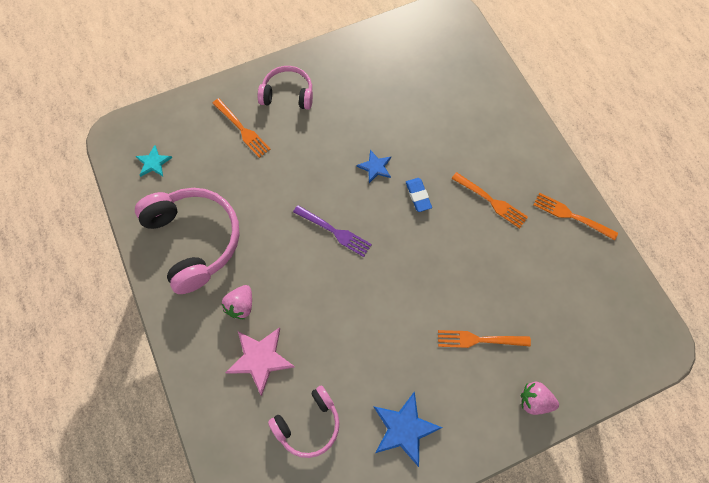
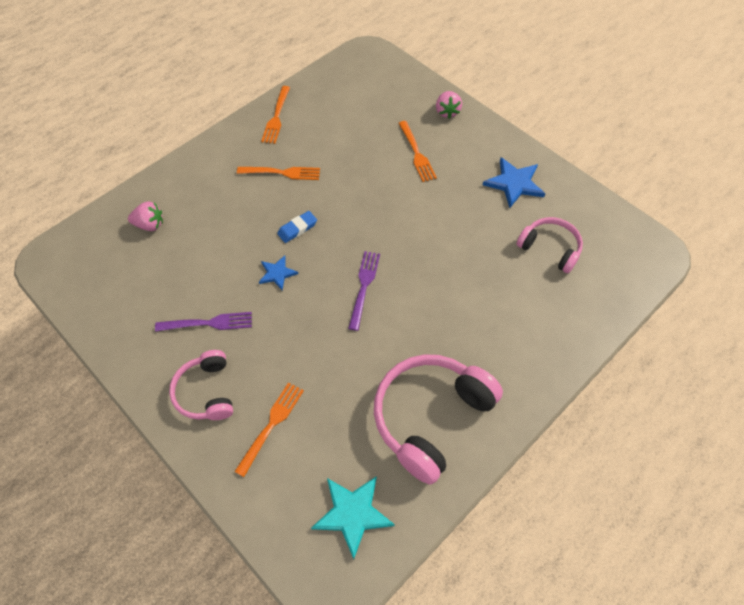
camera: 110 degrees left, 10 degrees down
(153, 163) = (352, 513): turquoise star -> turquoise star, size x1.67
(241, 305) = (477, 341): pink strawberry -> pink strawberry (150, 225)
(260, 359) = (518, 305): pink star -> none
(346, 107) = (208, 323): none -> purple fork
(491, 201) = (282, 173): orange fork -> orange fork turned 75 degrees clockwise

